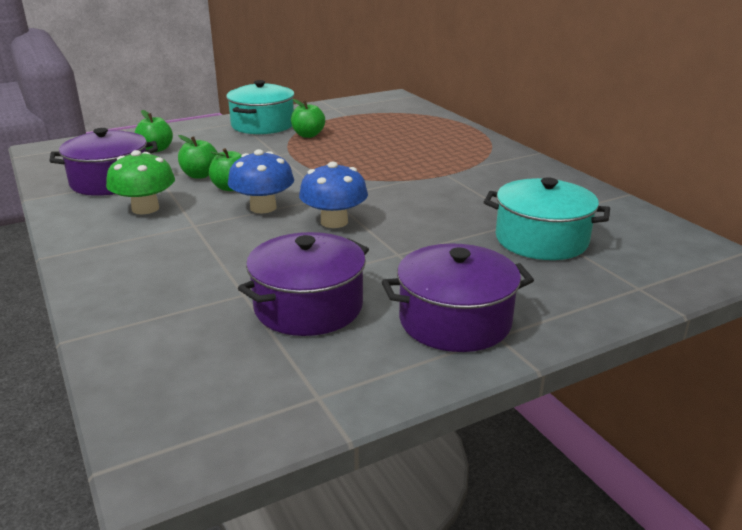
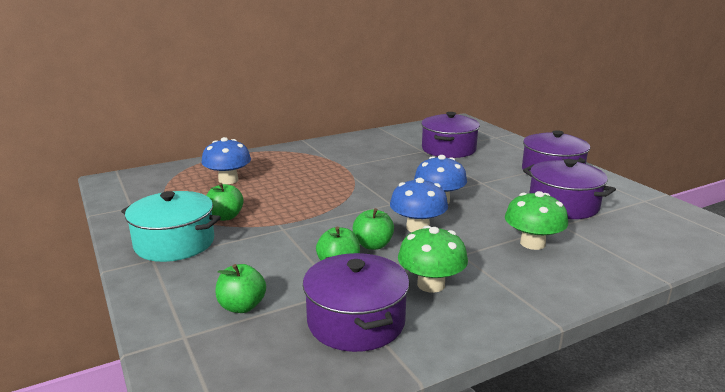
camera: 90 degrees left, 5 degrees down
(200, 266) = (532, 243): none -> green mushroom
(395, 130) = (228, 180): none -> blue mushroom
(541, 240) = (448, 149): turquoise pot -> purple pot

